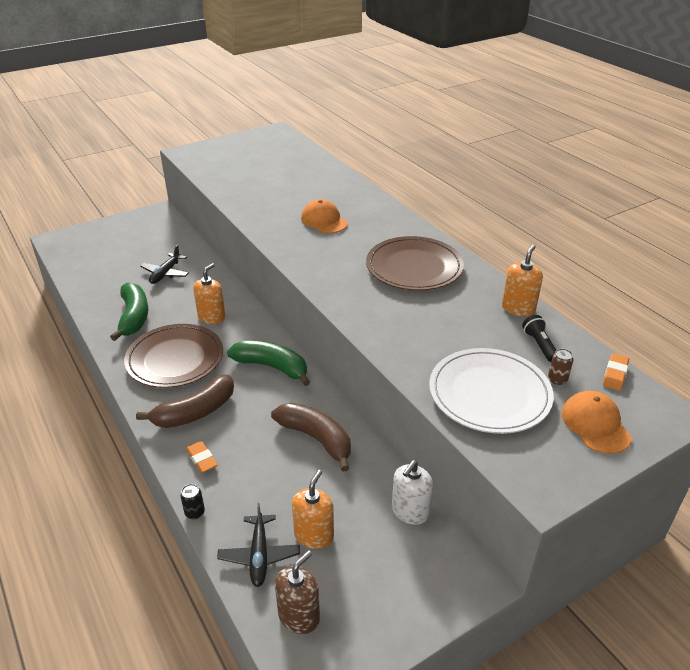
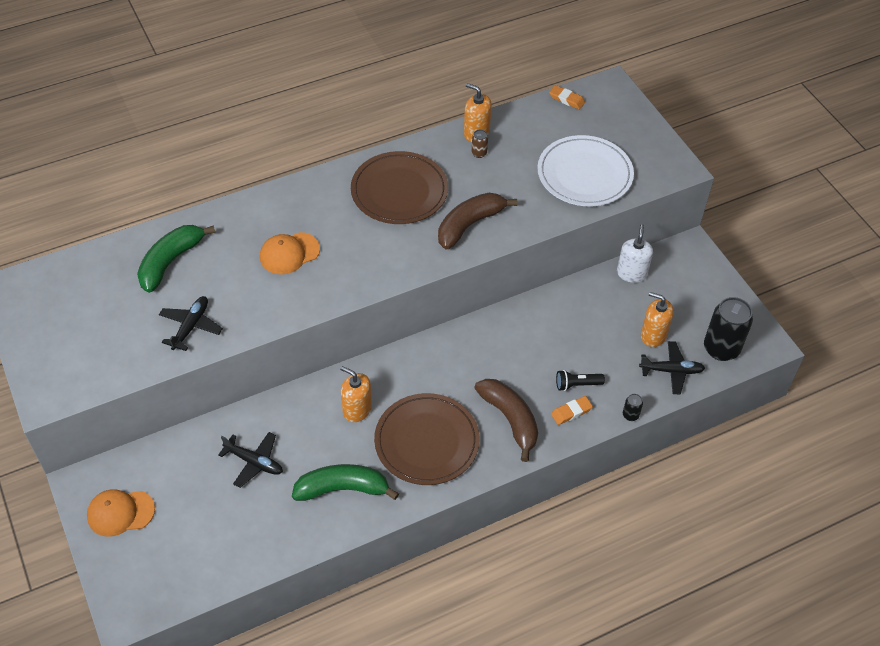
camera: 85 degrees left, 15 degrees up
(245, 190) = (191, 326): none -> black plane
(272, 367) = (451, 355): green banana -> green banana (171, 262)
(299, 616) = (721, 348): brown soap dispenser -> black can
(316, 439) = (552, 326): brown banana -> brown banana (469, 225)
(410, 511) = (631, 273): white soap dispenser -> white soap dispenser turned 120 degrees counterclockwise
(539, 345) = (528, 132): black flashlight -> black flashlight (577, 385)
(557, 379) = (570, 132): brown can -> brown can (479, 153)
(595, 424) = (619, 125): orange cap -> orange cap (120, 512)

